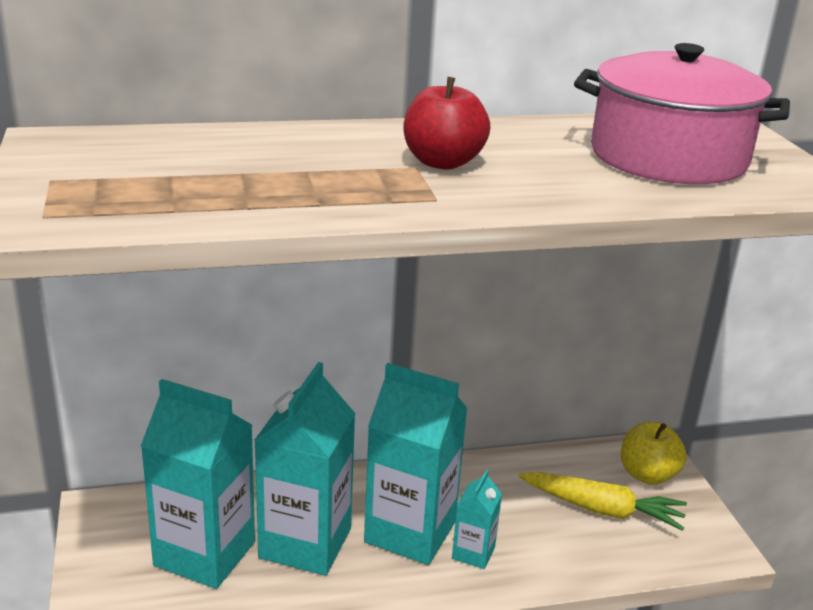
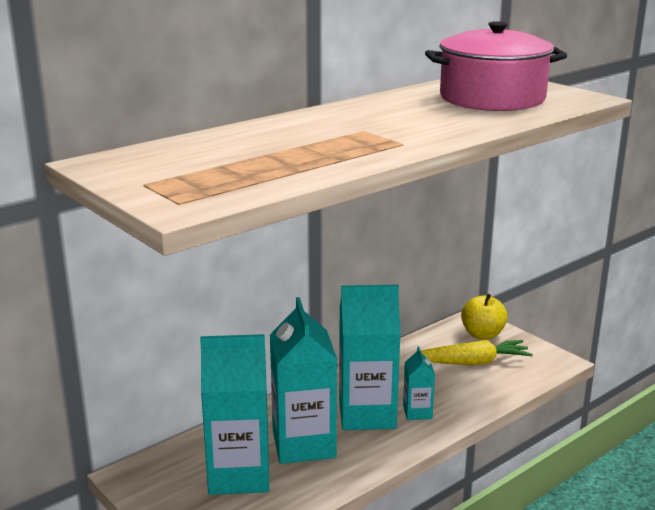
camera: 25 degrees left, 5 degrees down
(442, 162) = (374, 125): red apple -> none

